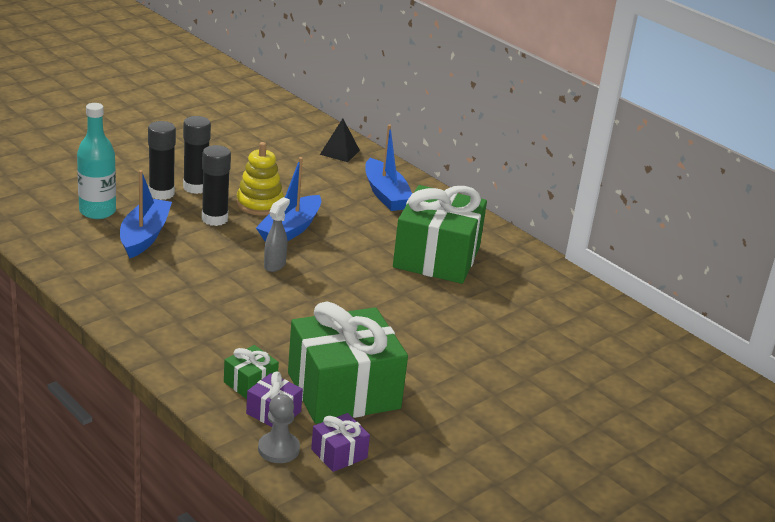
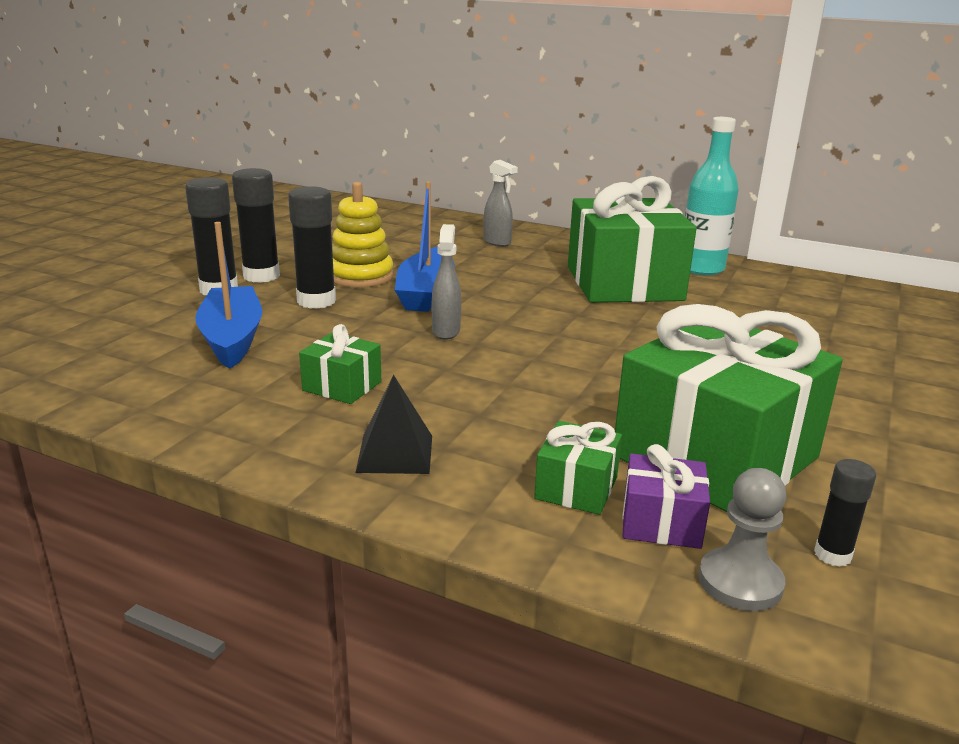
camera: 20 degrees left, 5 degrees down
(97, 211) = (137, 325): turquoise bottle -> turquoise bottle (701, 269)
(181, 288) = (342, 386): none -> green gift
(339, 152) = (405, 219): black pyramid -> black pyramid (395, 453)
(339, 453) = (832, 555): purple gift -> black glue stick
(386, 194) = (497, 242): blue boat -> grey spray bottle

